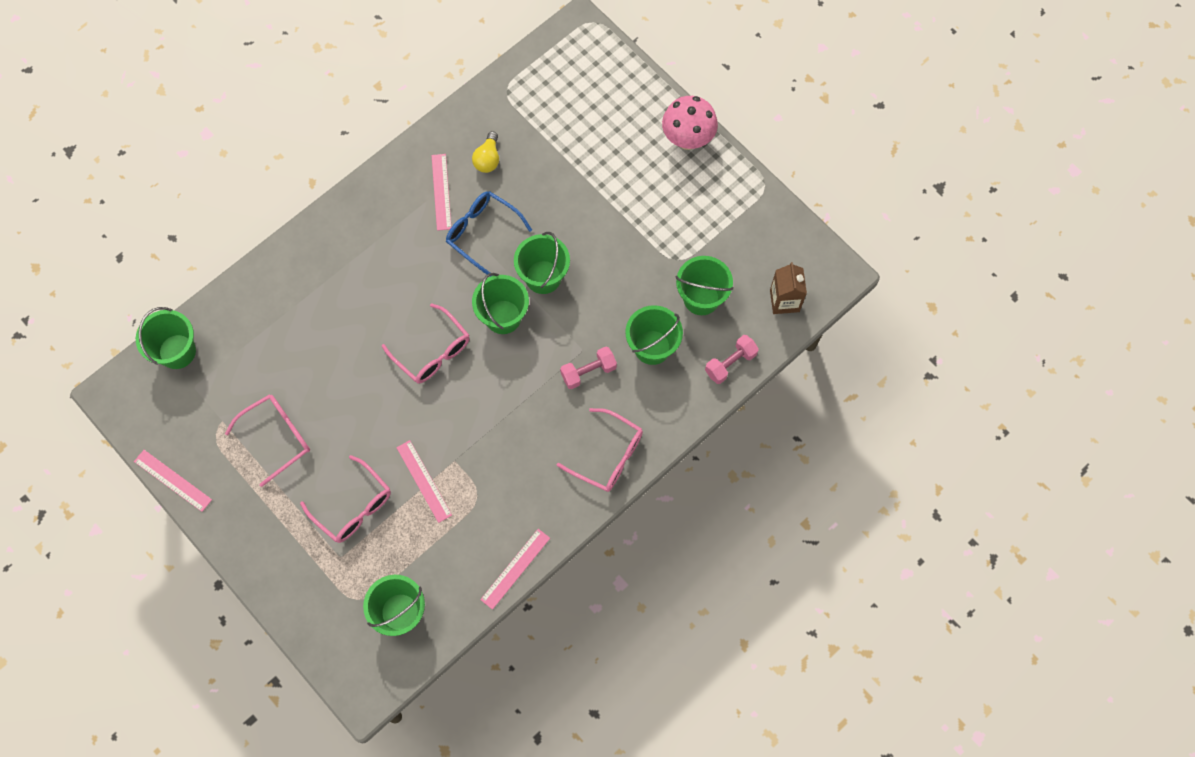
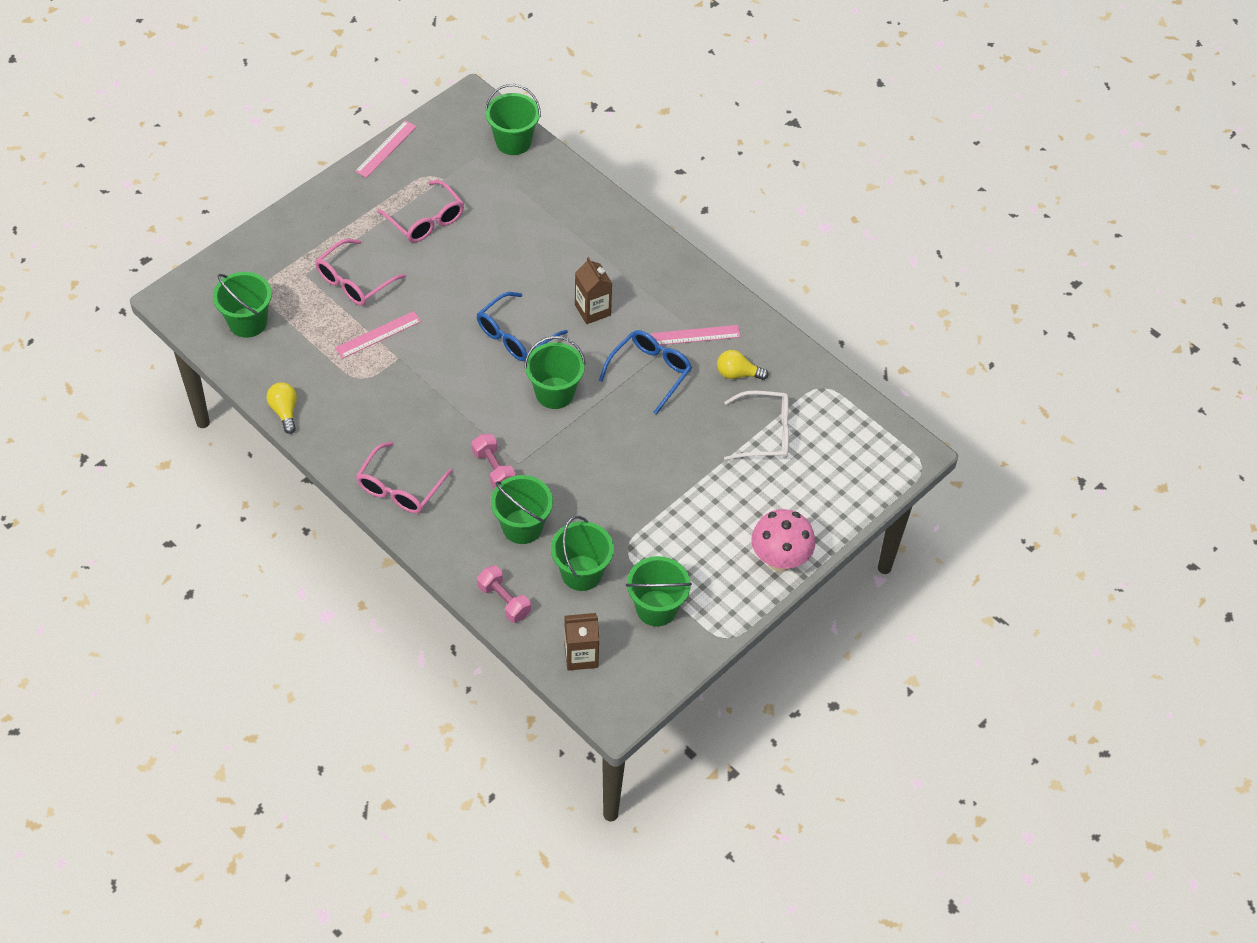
camera: 85 degrees right, 15 degrees down
(405, 281) = (592, 310): none -> brown carton
(432, 352) = (515, 336): pink glasses -> blue glasses
(515, 568) = (284, 411): pink ruler -> yellow light bulb
(543, 277) = (601, 426): green bucket -> green bucket (656, 608)
(555, 141) = (765, 433): none -> white glasses

